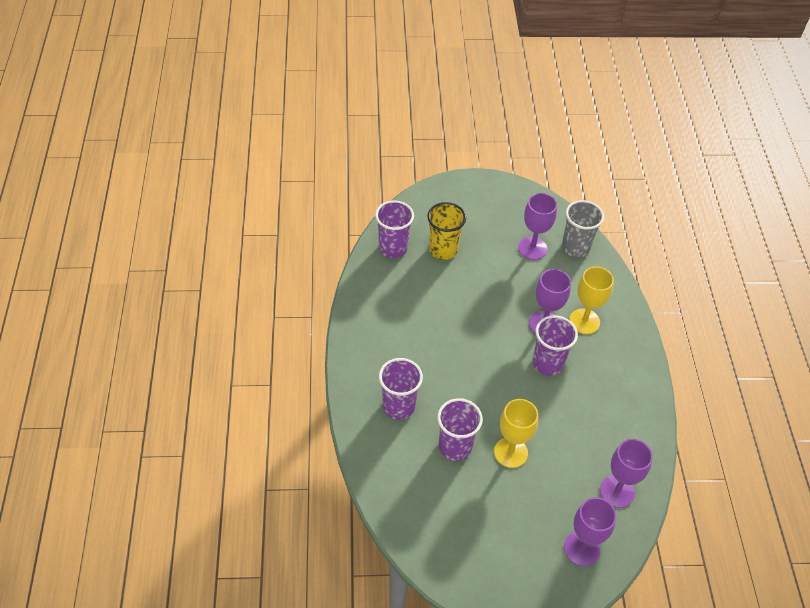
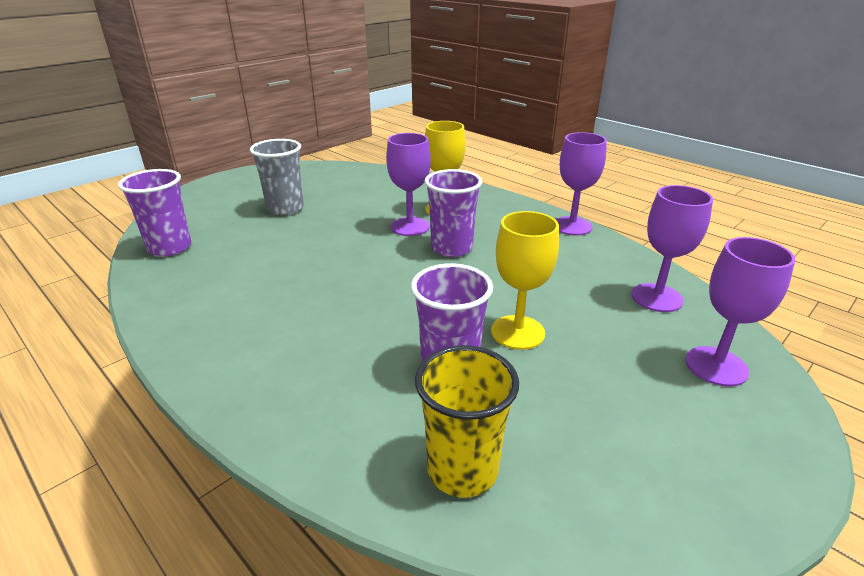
camera: 40 degrees left, 20 degrees down
(398, 406) = (324, 374): purple cup -> none
(443, 250) = (237, 226): yellow cup -> yellow cup (462, 470)
(532, 248) = (334, 191): purple goblet -> purple goblet (572, 226)
(575, 247) = (374, 177): grey cup -> grey cup (285, 208)

